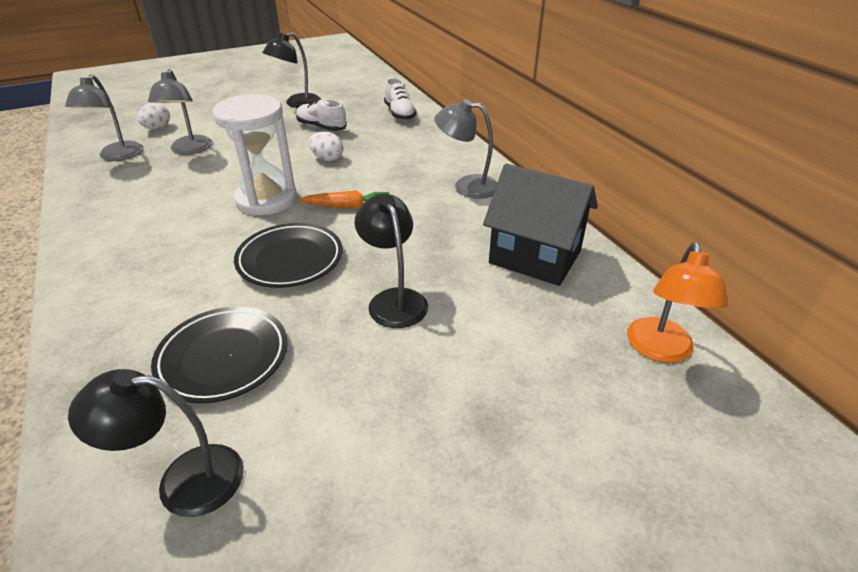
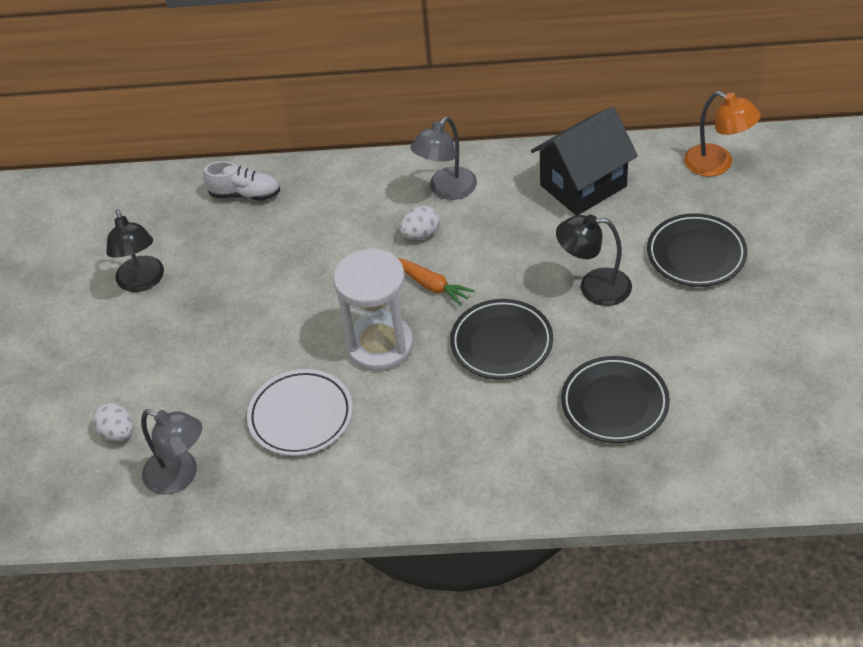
camera: 60 degrees left, 10 degrees up
(180, 185) = (301, 416): none -> white plate
(183, 480) = (725, 435): black lamp -> none
(189, 150) = (210, 403): grey lamp -> none
(321, 127) = (233, 271): white shoe -> none
(327, 159) = (319, 281): white egg -> white egg (421, 234)
(347, 206) = (432, 286): orange carrot -> orange carrot turned 105 degrees clockwise
(492, 369) = (696, 254): none -> black plate

